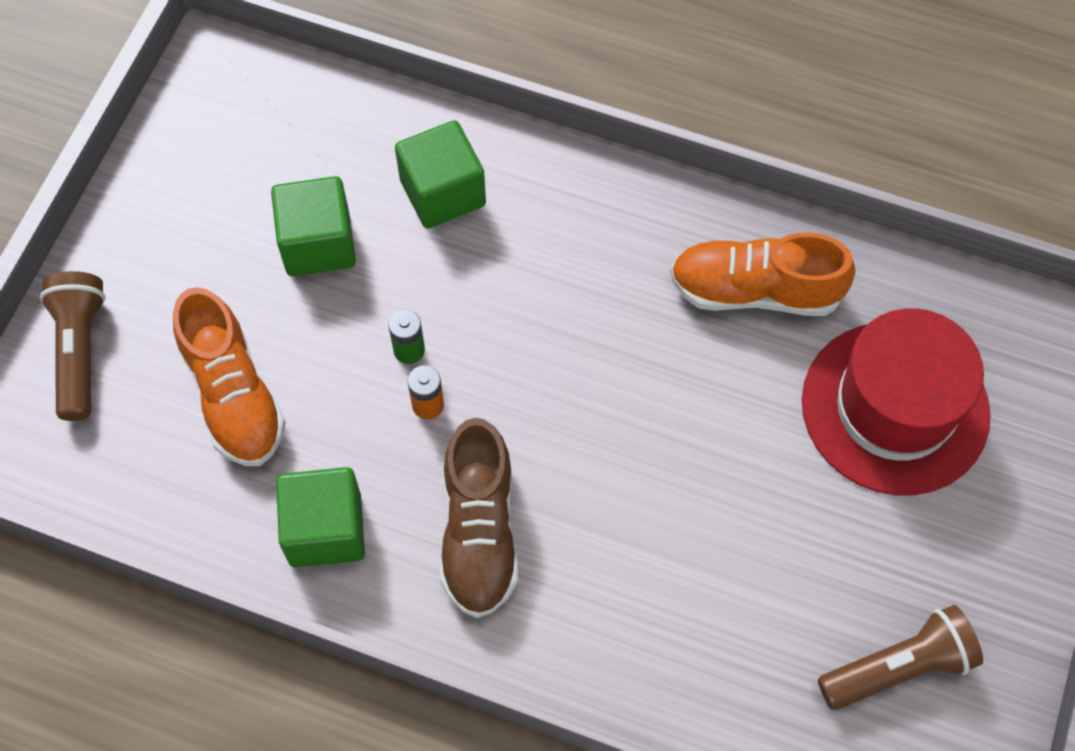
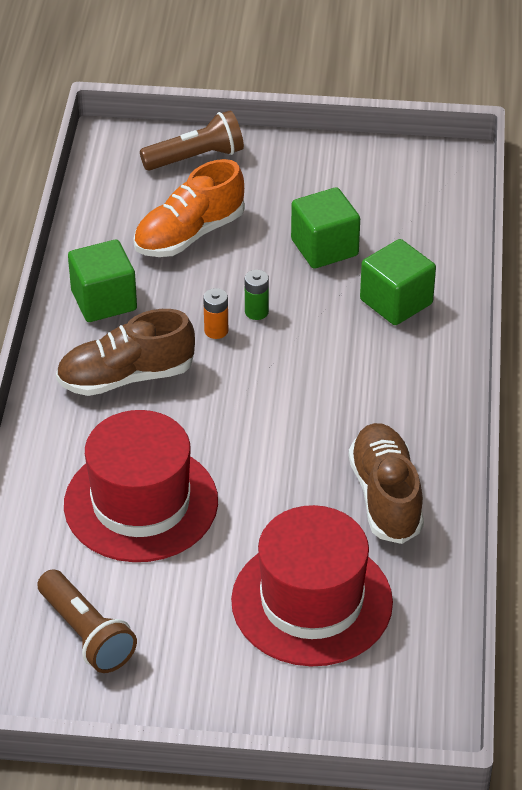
camera: 75 degrees right, 20 degrees down
(702, 560) = (141, 503): none -> red hat
(755, 290) = (385, 496): orange shoe -> brown shoe

